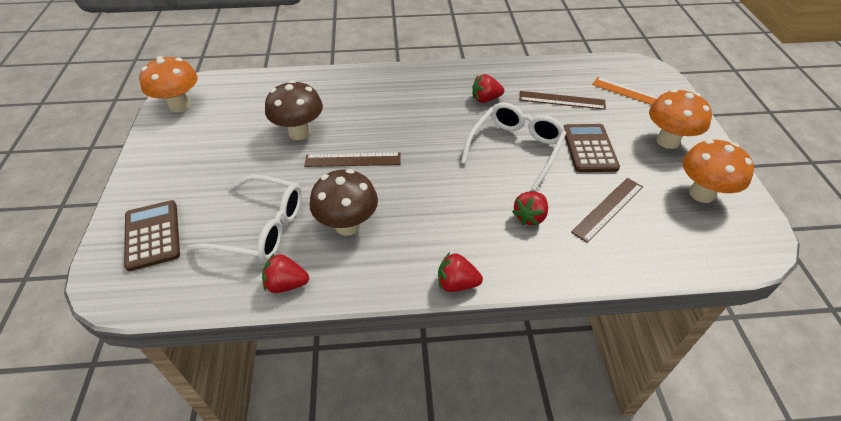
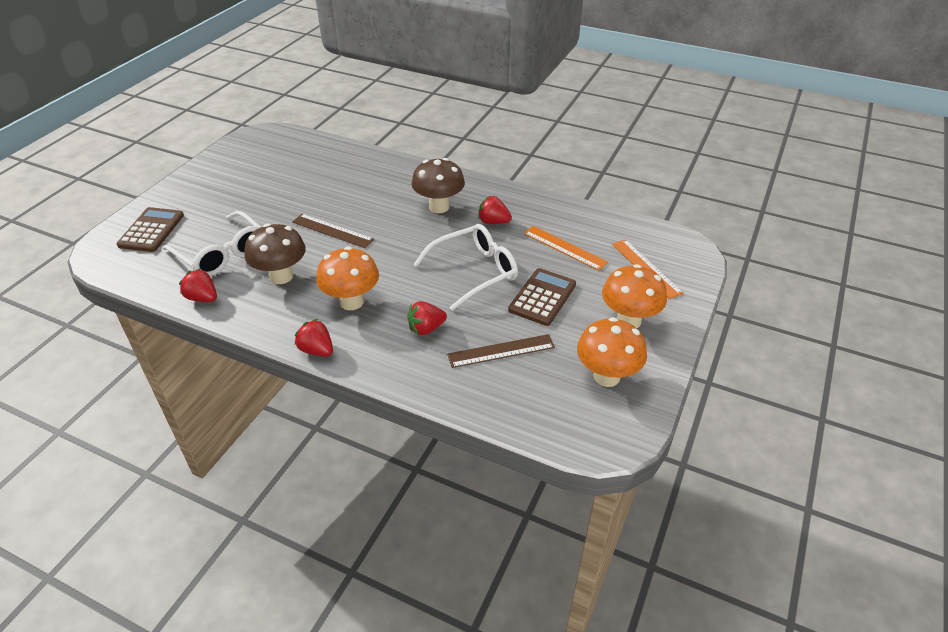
camera: 30 degrees right, 5 degrees down
(179, 106) = (248, 145): orange mushroom -> orange mushroom (351, 302)
(299, 132) = (313, 195): brown mushroom -> brown mushroom (439, 207)
(561, 100) = (564, 247): brown ruler -> orange ruler

